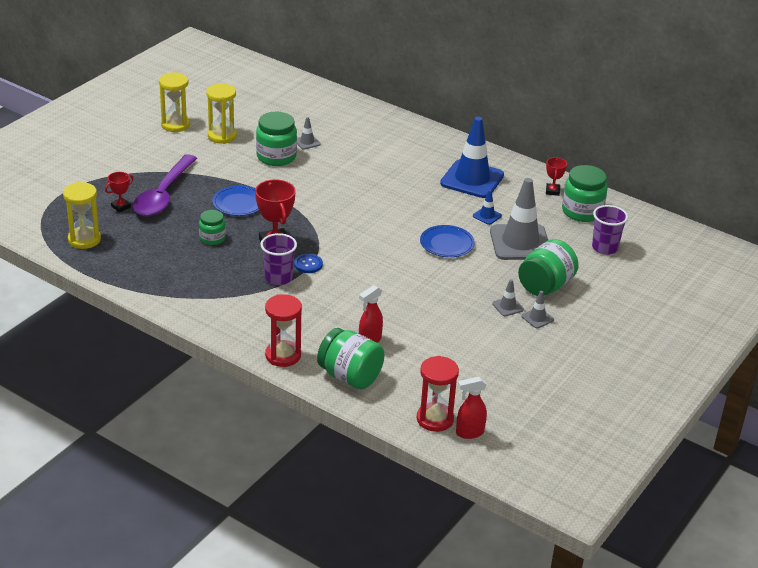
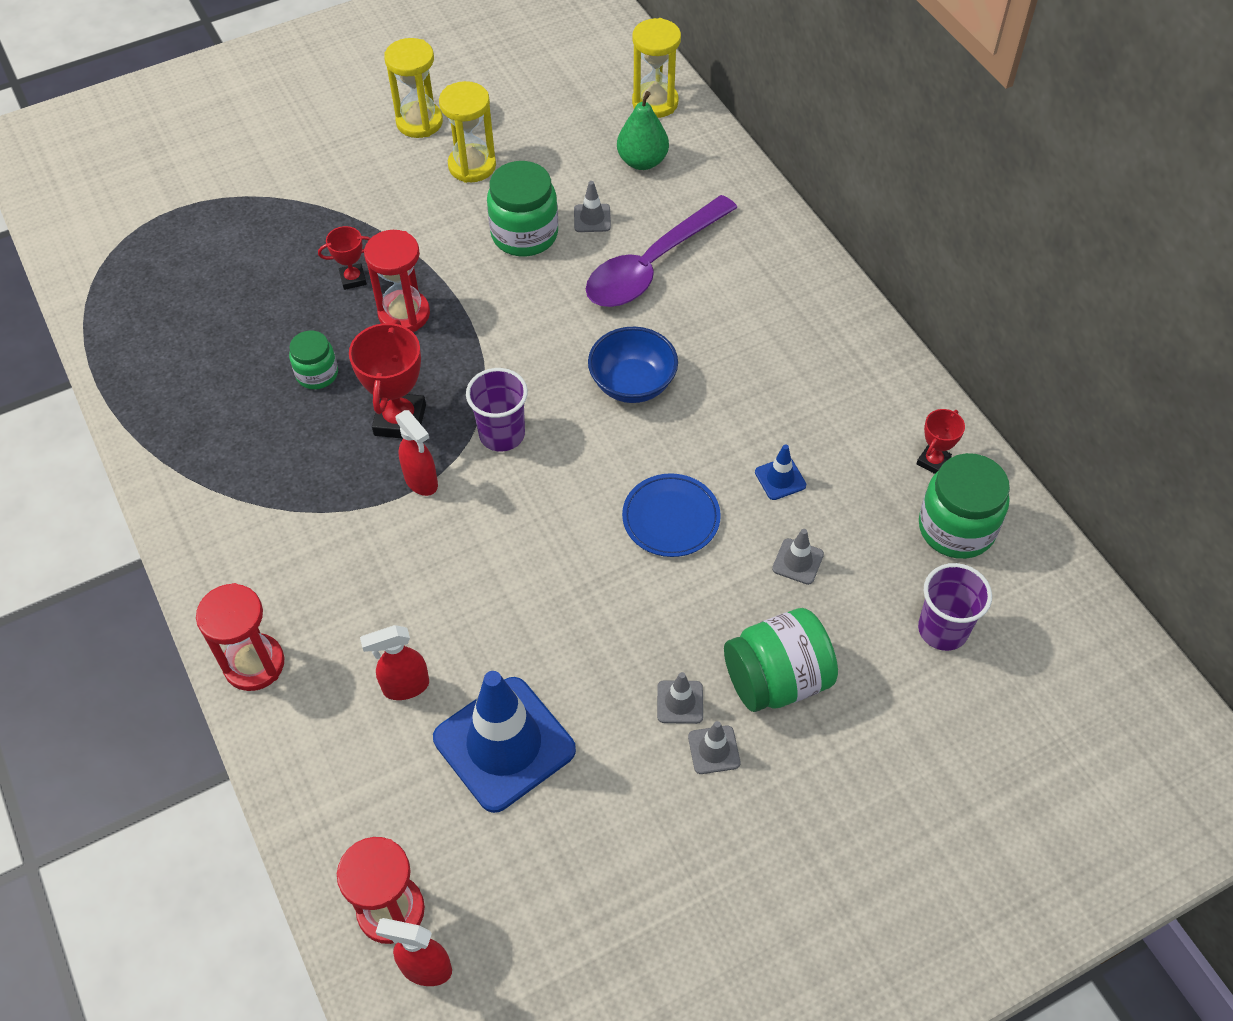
camera: 30 degrees right, 20 degrees up
(84, 239) = (139, 312): yellow hourglass -> yellow hourglass (655, 102)
(121, 207) = (232, 264): red trophy -> red trophy (353, 279)
(163, 194) = (308, 259): purple spoon -> purple spoon (652, 265)
(239, 203) = (404, 314): blue plate -> red hourglass
(278, 278) = (357, 494): purple cup -> purple cup (502, 434)
(308, 264) = (421, 482): blue button -> red spray bottle
(314, 114) = (642, 161): none -> green pear
(350, 376) = (323, 753): green jar -> none
(384, 200) = (632, 384): none -> blue bowl
(472, 179) = (808, 387): blue traffic cone -> blue traffic cone (504, 744)
(520, 243) = (797, 561): grey traffic cone -> grey traffic cone, size x0.42

